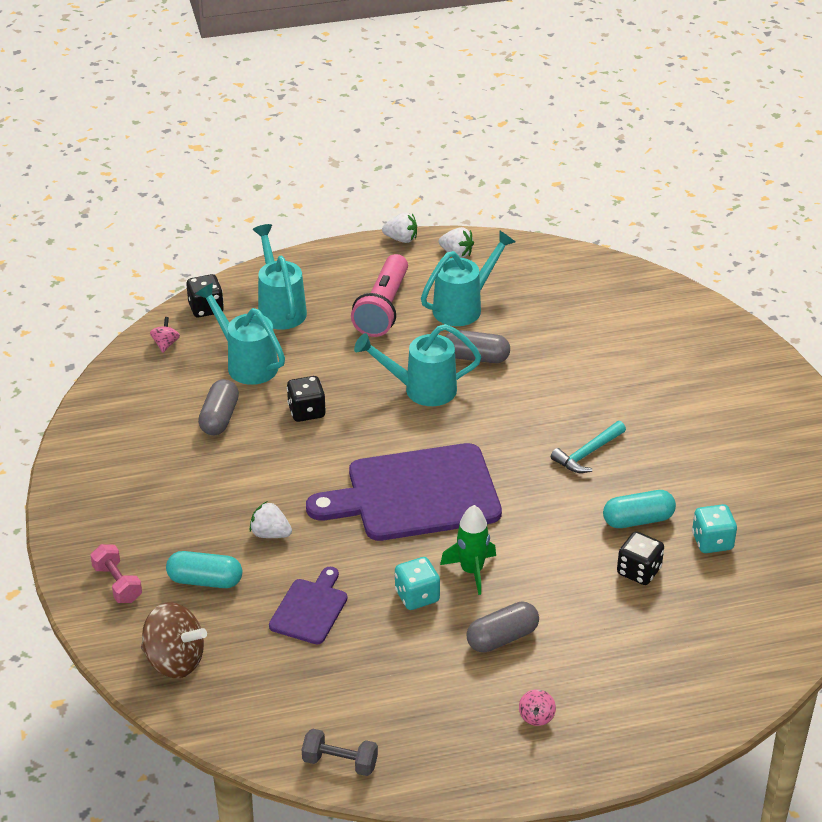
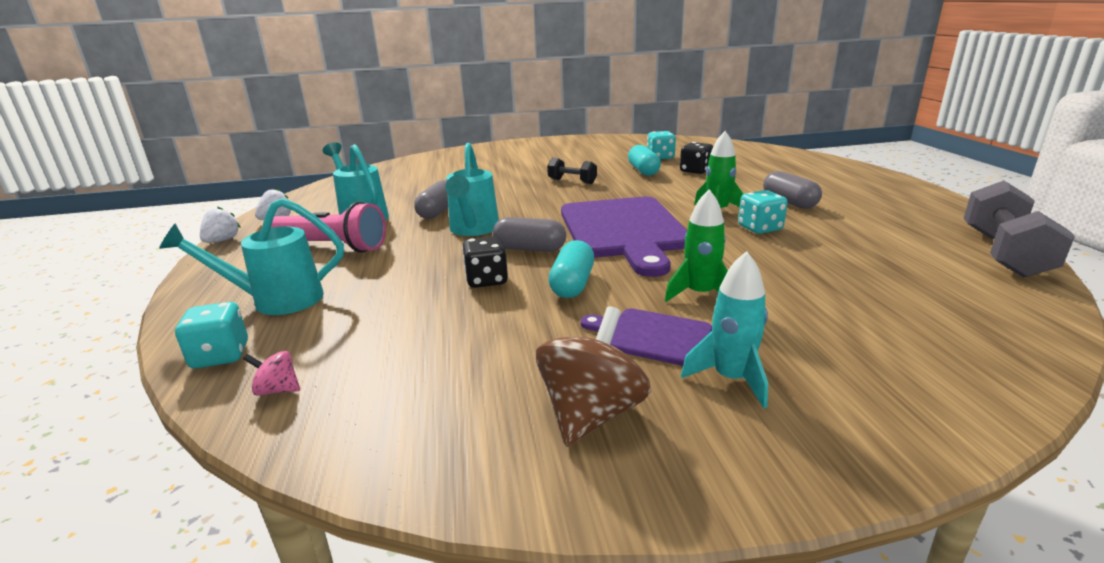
camera: 85 degrees left, 15 degrees down
(117, 584) = (855, 407): pink dumbbell -> none
(153, 535) = (731, 379): none -> turquoise rocket
(174, 661) = (965, 348): brown spinning top -> brown spinning top (591, 413)
(205, 580) = (802, 332): turquoise capsule -> turquoise capsule (572, 284)
(206, 308) = (220, 356): black dice -> turquoise dice
(219, 418) = (480, 335): grey capsule -> grey capsule (530, 249)
(247, 363) = (374, 319): turquoise watering can -> none
(270, 534) = (700, 294): white strawberry -> green rocket
(310, 609) = (808, 270): purple cutting board -> purple cutting board (652, 336)
(340, 762) = (1003, 253): grey dumbbell -> grey dumbbell, size x1.78
(536, 717) = (864, 193): pink spinning top -> none
(587, 453) = (572, 181): turquoise hammer -> black dumbbell

